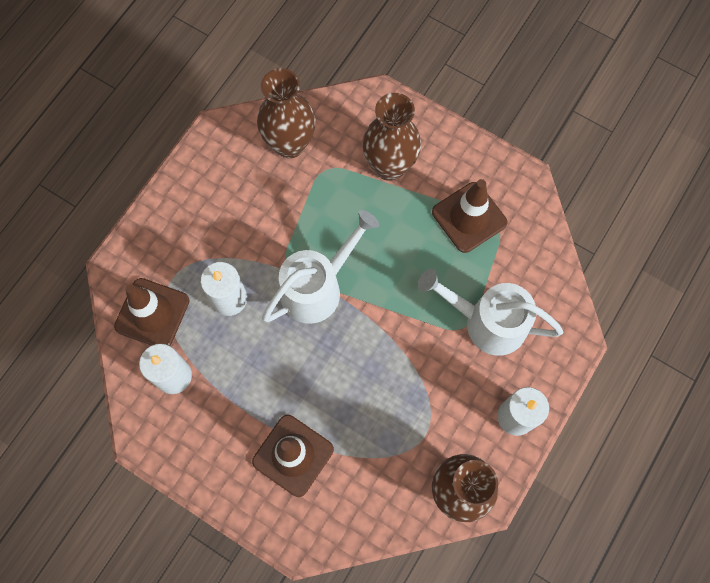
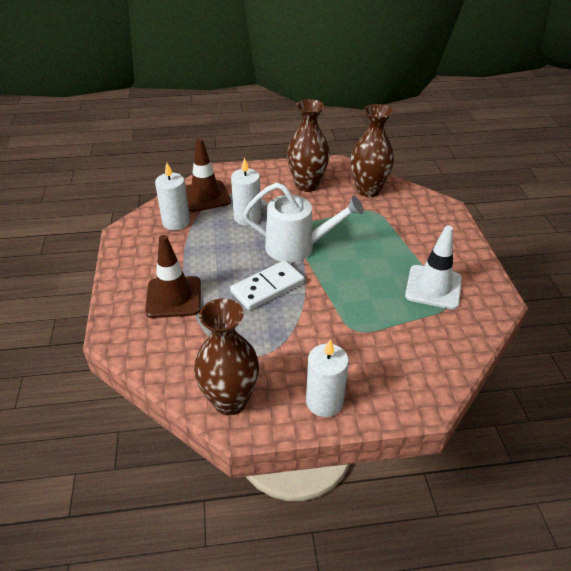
camera: 50 degrees right, 30 degrees down
(350, 359) = (267, 287): none -> white domino
(389, 166) = (413, 234): brown vase -> brown vase (307, 185)
(469, 217) = (433, 287): brown traffic cone -> white traffic cone
(486, 322) = (374, 339): white watering can -> none

